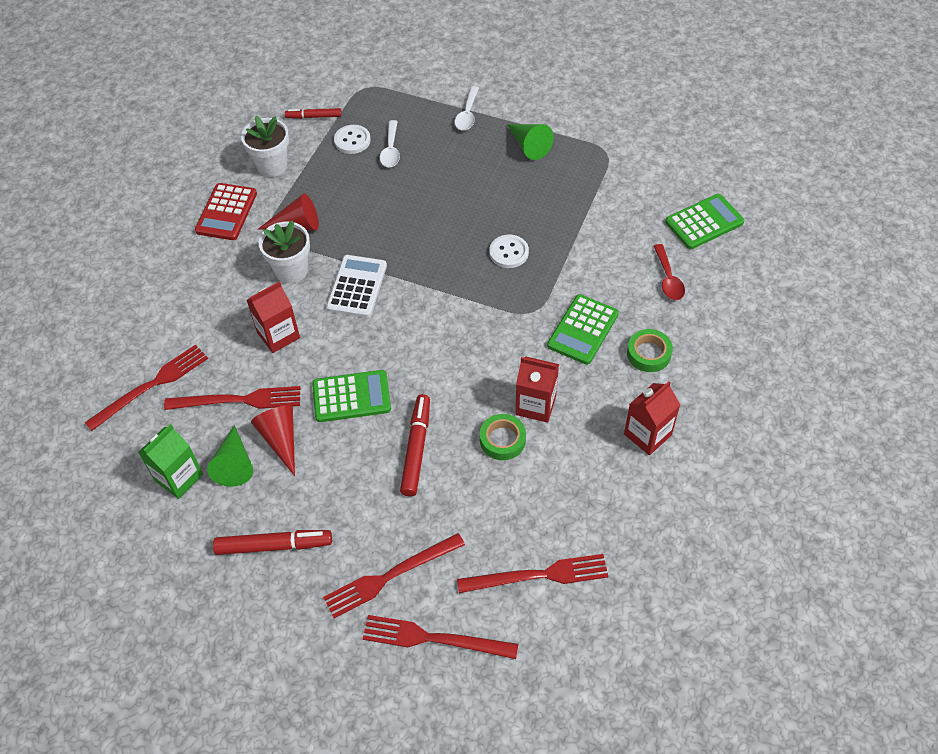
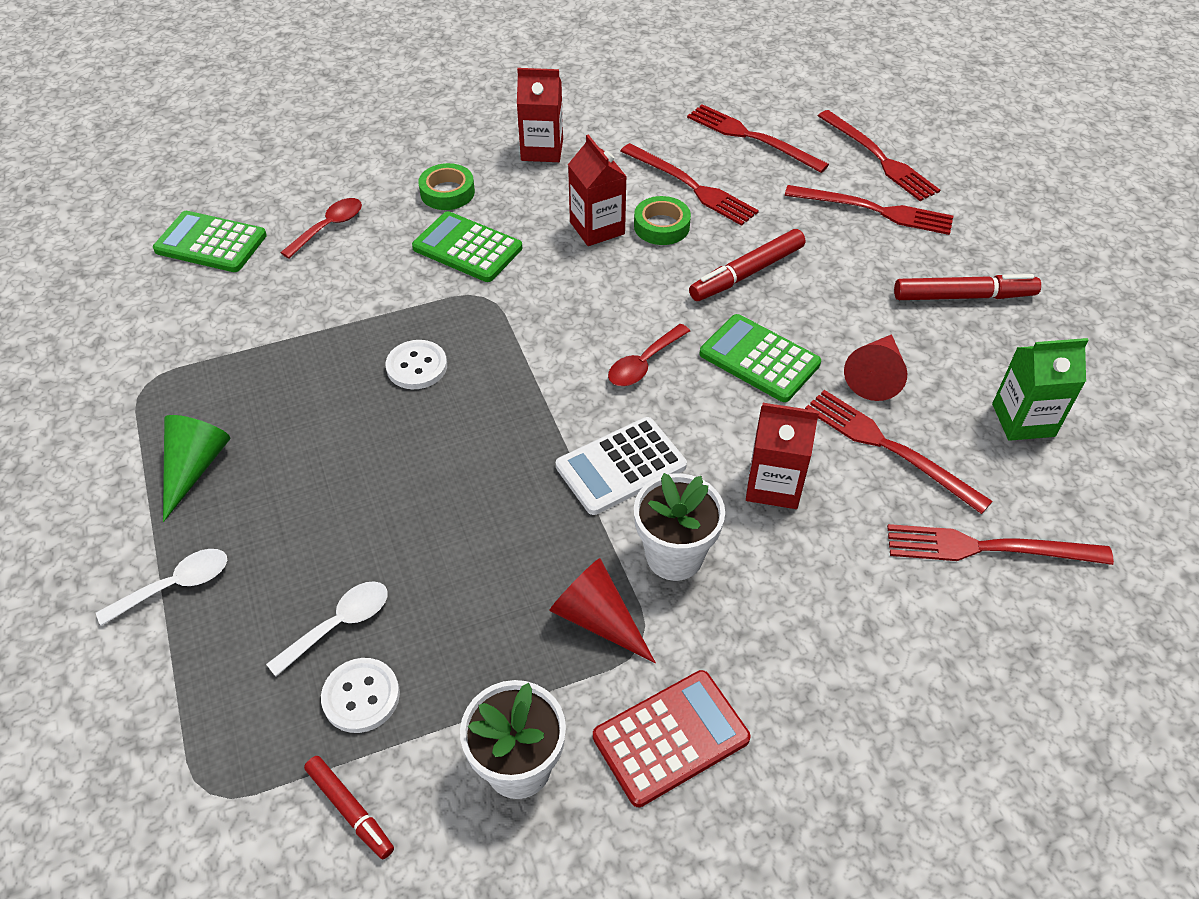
camera: 135 degrees left, 5 degrees down
(234, 464) = (947, 389): green cone -> none
(274, 545) = (963, 296): red marker -> red marker turned 135 degrees clockwise
(406, 344) = (644, 363): none -> red spoon
(524, 489) = (691, 186): none -> red fork
(582, 330) = (467, 248): green calculator -> green calculator turned 135 degrees counterclockwise

